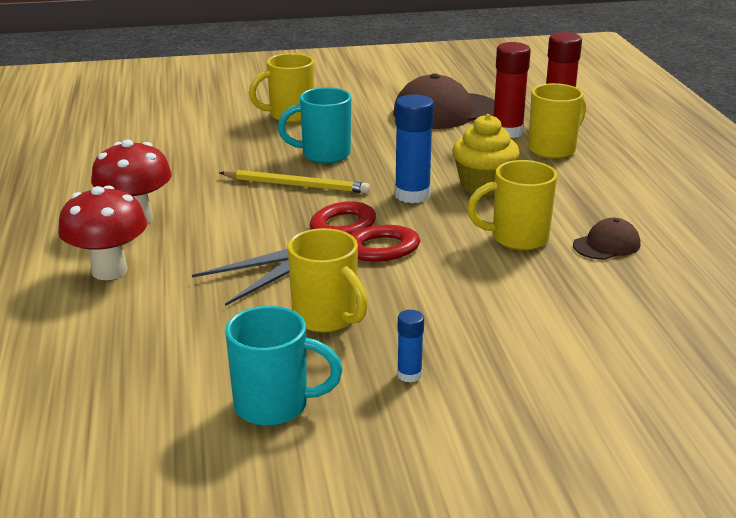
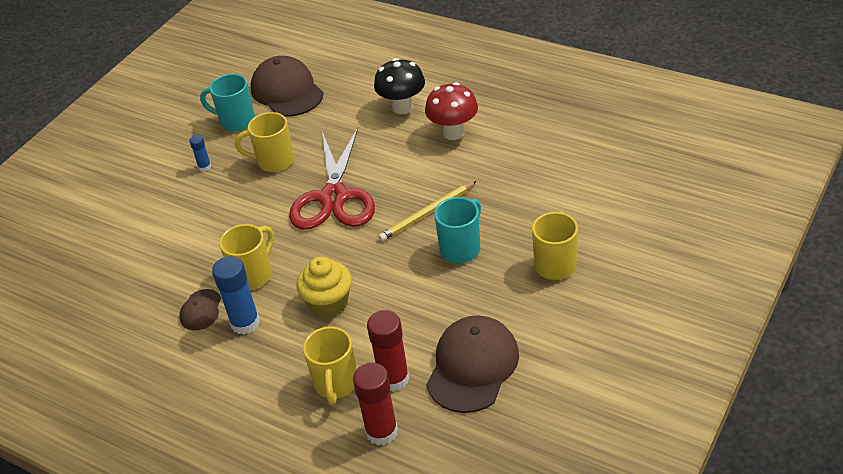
camera: 135 degrees right, 15 degrees up
(109, 271) = (402, 107): red mushroom -> black mushroom
(147, 393) = (287, 91): none -> brown cap
(275, 406) = (236, 121): turquoise mug -> turquoise mug turned 60 degrees clockwise
(412, 195) = (355, 260): blue glue stick -> blue glue stick (245, 323)

